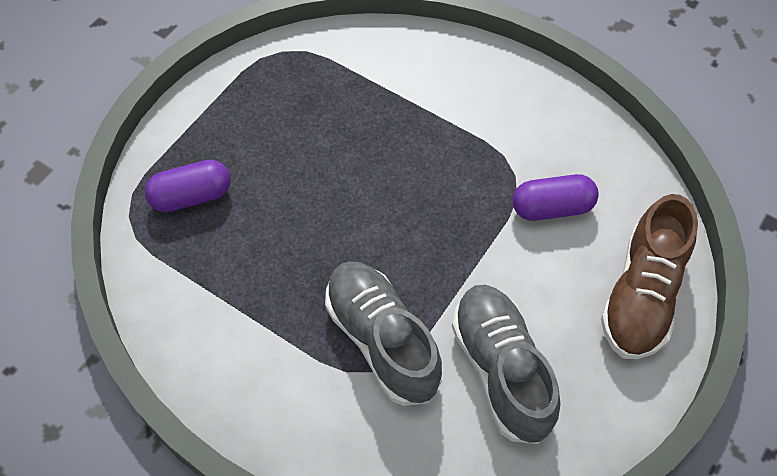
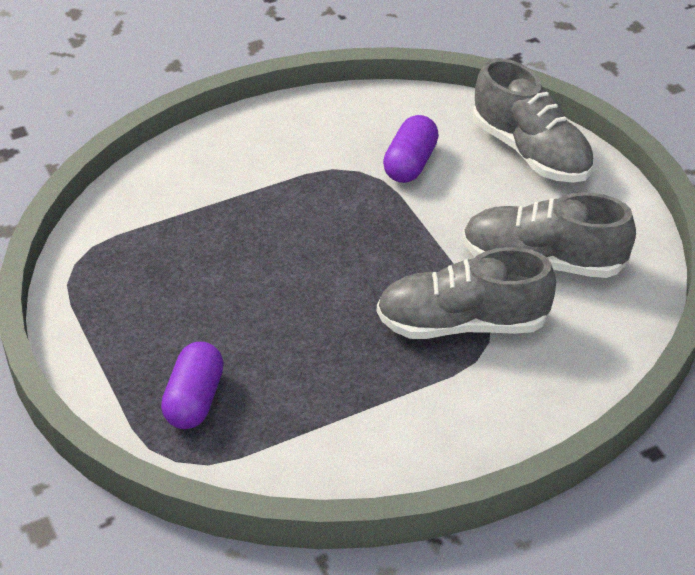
camera: 60 degrees left, 15 degrees down
(642, 295) = (531, 152): brown shoe -> grey shoe

